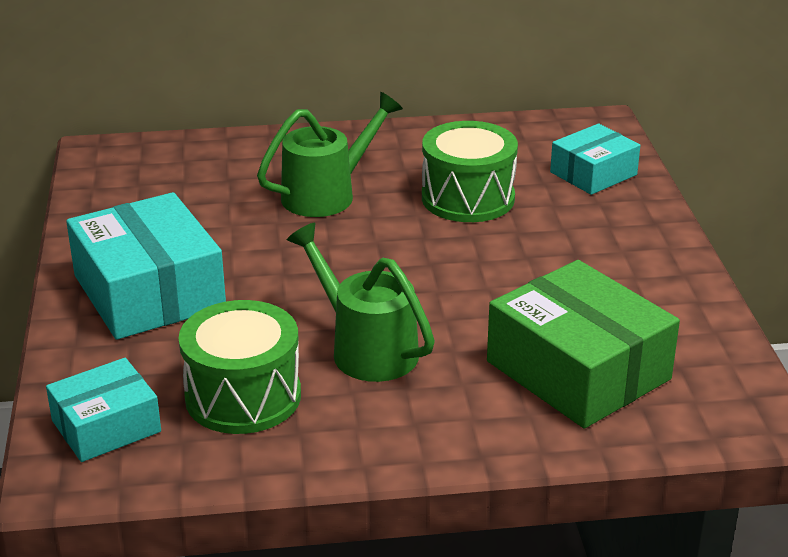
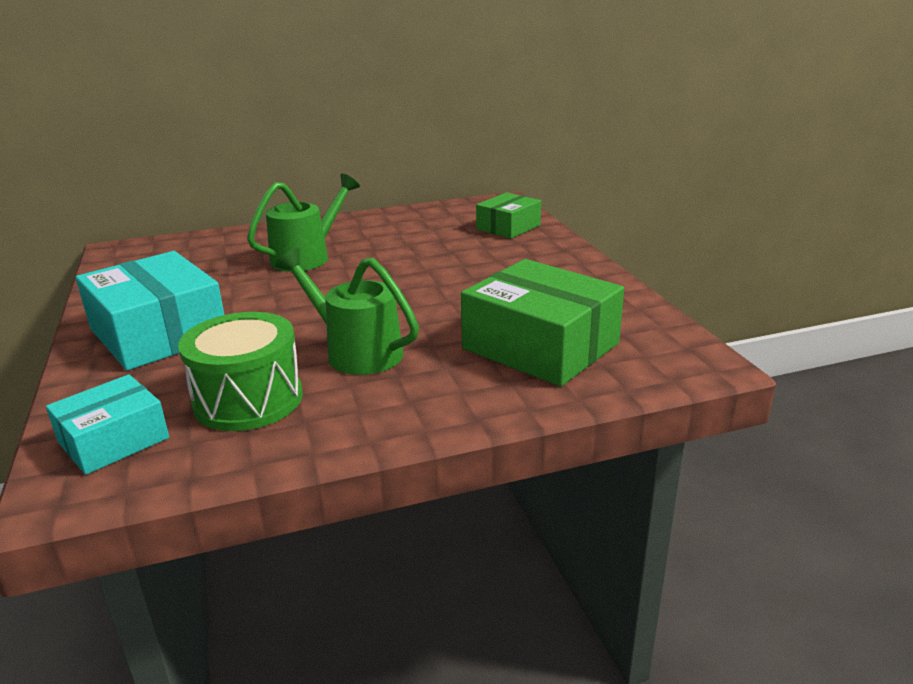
camera: 10 degrees left, 5 degrees down
(468, 198) = (418, 249): green drum -> none
(593, 173) = (508, 227): turquoise box -> green box

